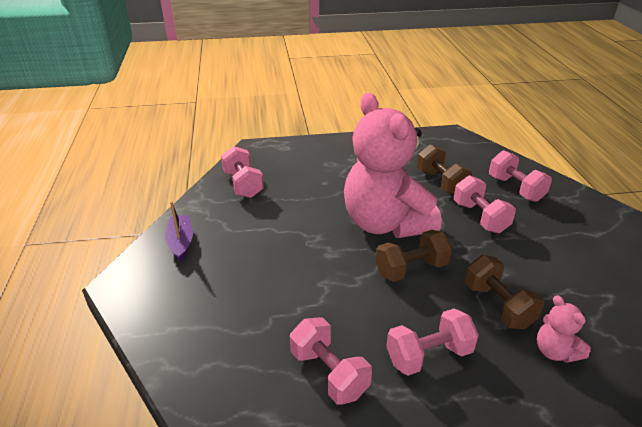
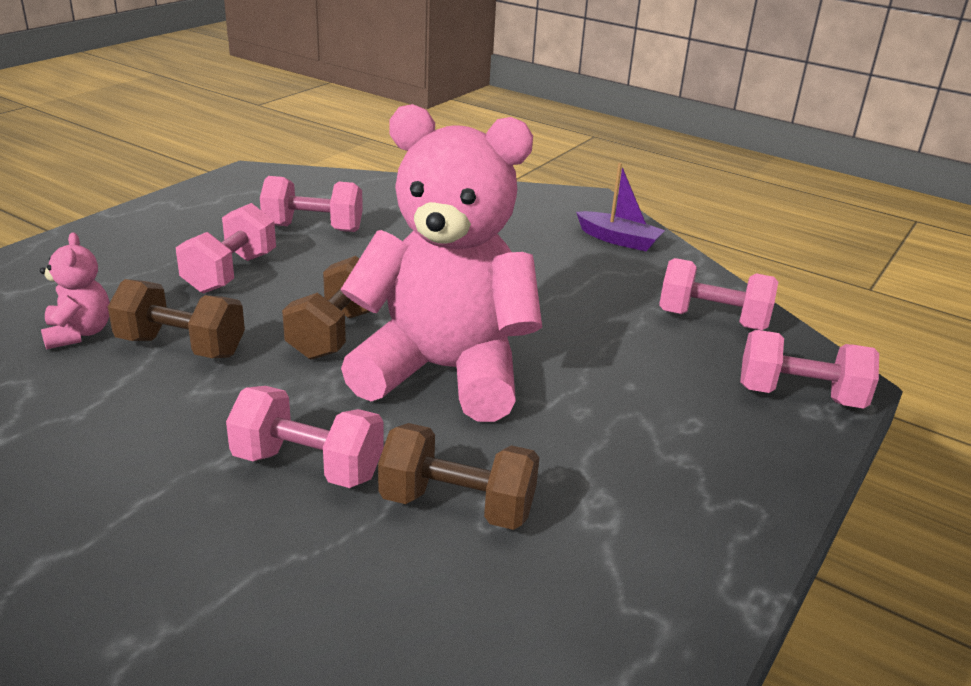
camera: 130 degrees right, 5 degrees down
(515, 189) = (287, 592): pink dumbbell -> pink dumbbell (799, 396)
(555, 351) = (79, 333): pink teddy bear -> pink teddy bear turned 60 degrees clockwise

